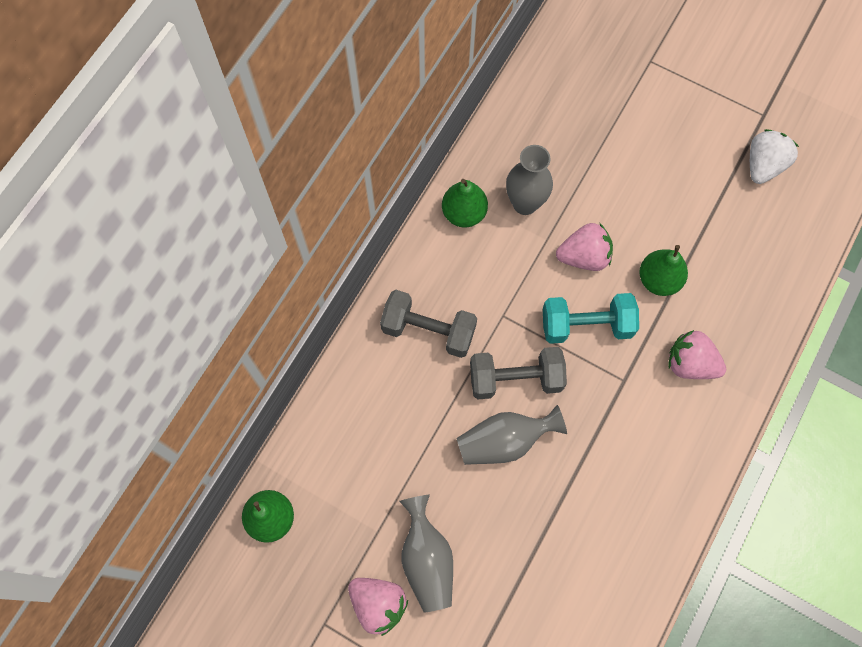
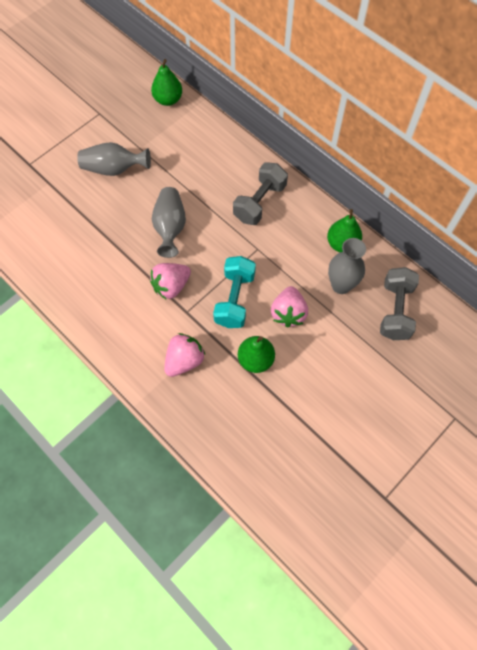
camera: 105 degrees right, 5 degrees down
(378, 604) = (99, 140): pink strawberry -> pink strawberry (171, 286)
(515, 379) = (210, 244): grey dumbbell -> grey dumbbell (395, 311)
(763, 165) = (336, 479): white strawberry -> none

